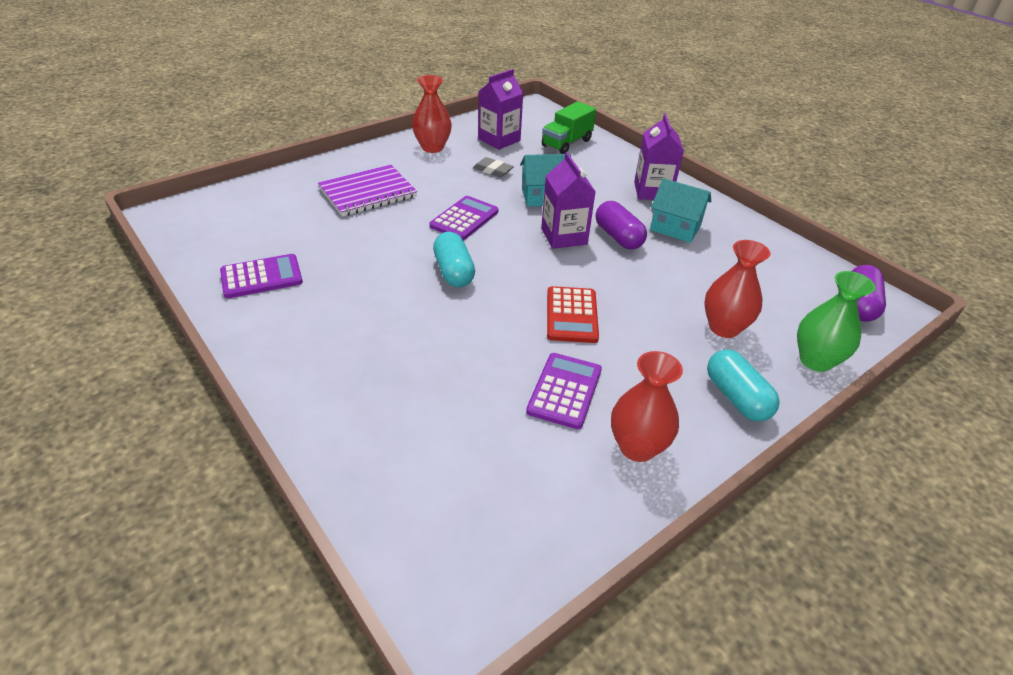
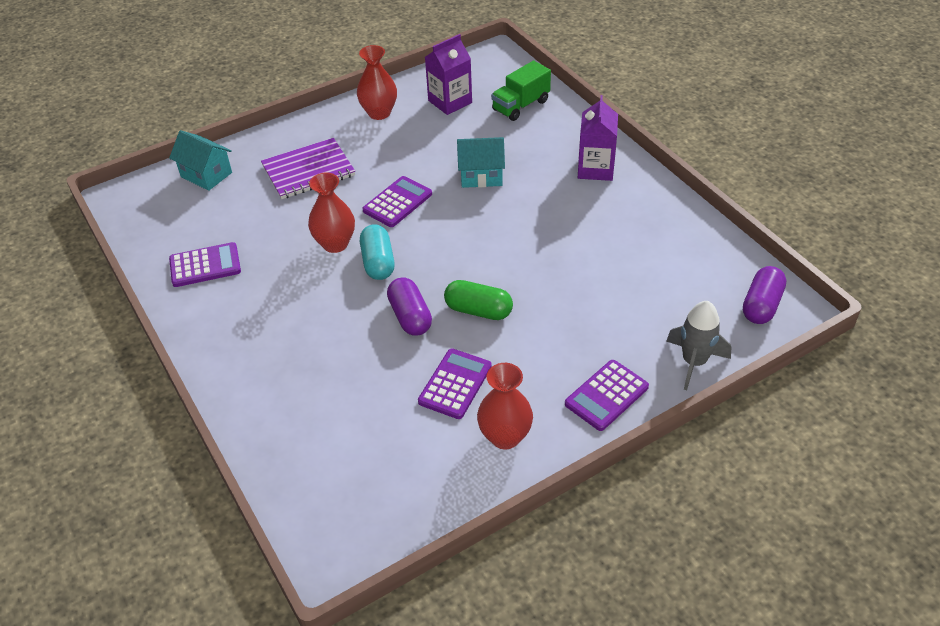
camera: 10 degrees right, 5 degrees up
(493, 170) = (436, 142): grey eraser -> none
(564, 236) = (491, 223): purple carton -> none
(571, 315) = (478, 310): red calculator -> green capsule
(618, 237) = (545, 225): purple capsule -> purple capsule (410, 316)
(675, 228) = (606, 214): turquoise house -> turquoise house (206, 175)
(724, 328) = (618, 326): red vase -> red vase (335, 244)
(736, 397) = (606, 395): turquoise capsule -> purple calculator
(815, 360) = (694, 362): green vase -> grey rocket

